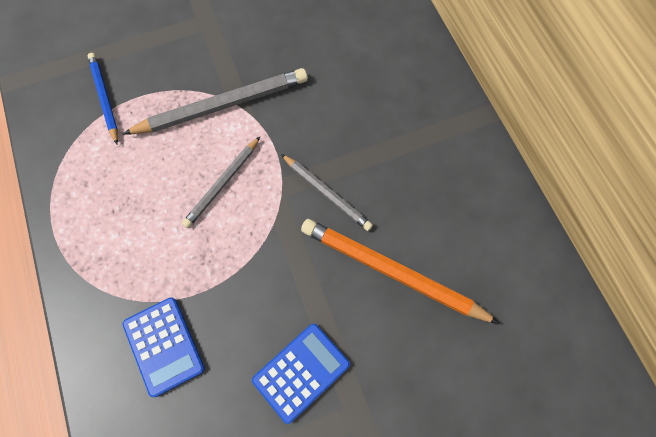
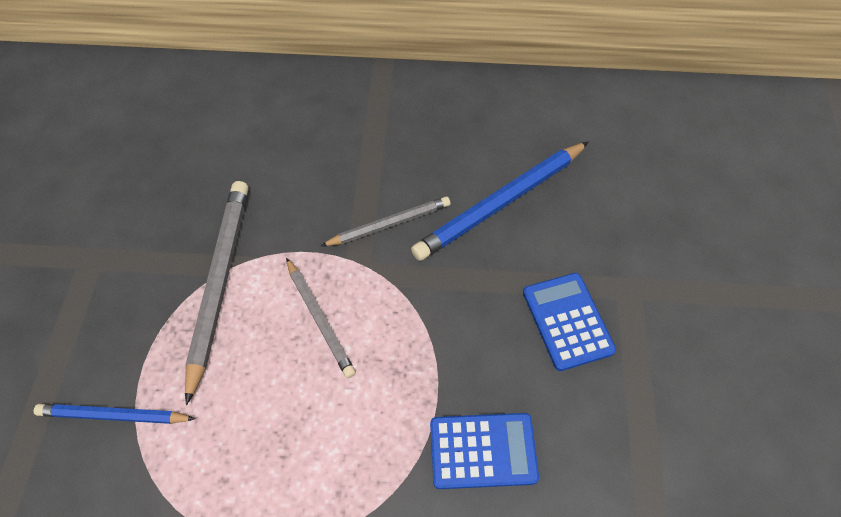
camera: 65 degrees left, 10 degrees down
(391, 272) = (500, 203): orange pencil -> blue pencil

